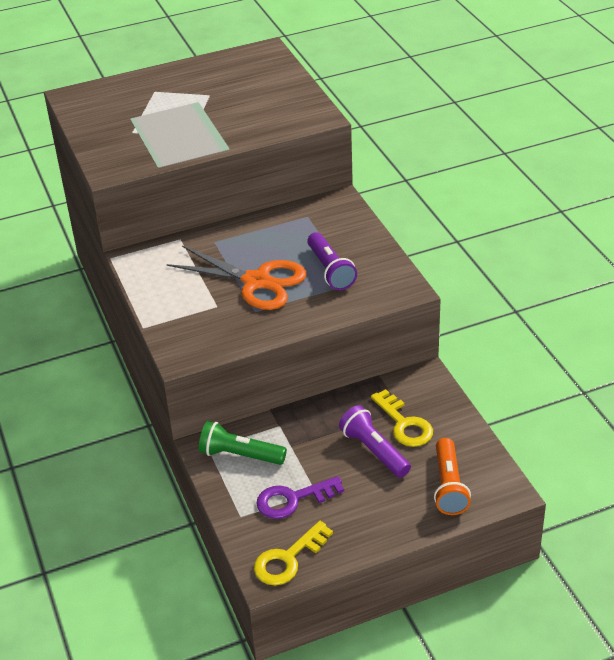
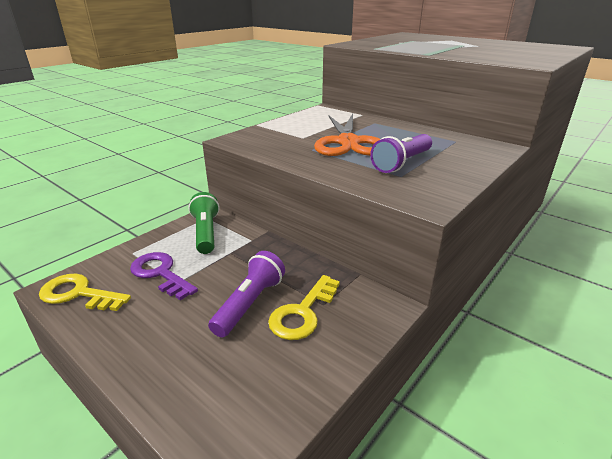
camera: 60 degrees right, 10 degrees down
(449, 486) = (220, 384): orange flashlight -> none

